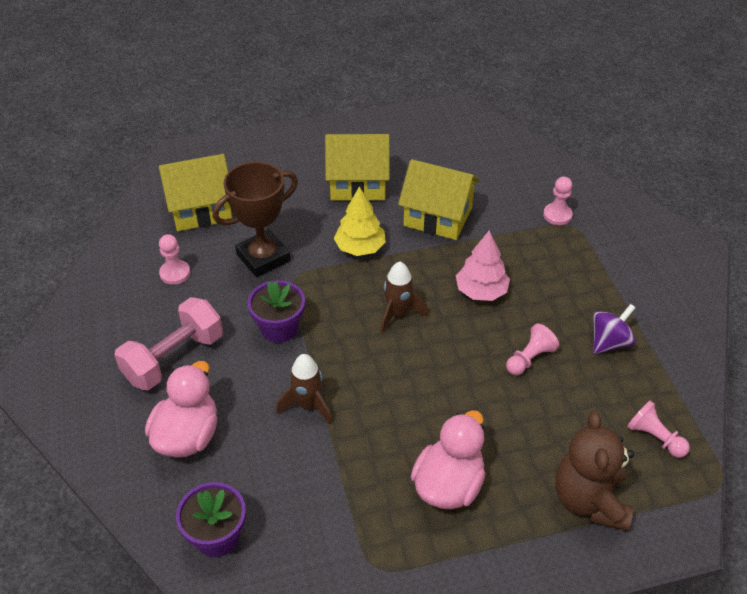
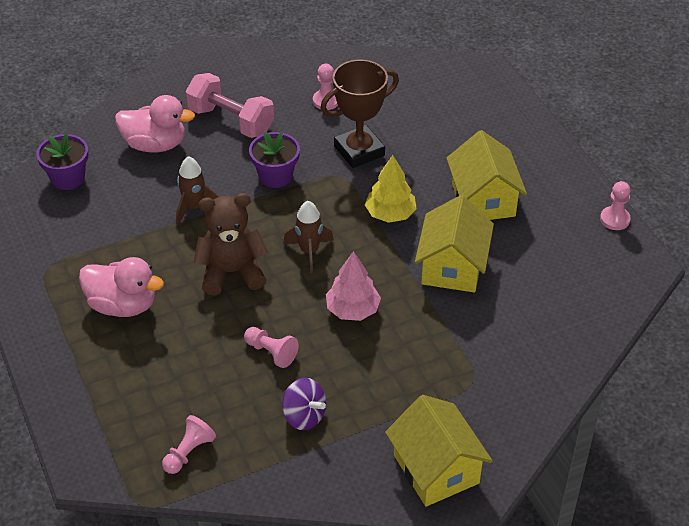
camera: 80 degrees right, 0 degrees up
(201, 209) = (411, 99): yellow house -> yellow house (436, 469)
(263, 258) = (359, 151): brown trophy -> brown trophy turned 75 degrees counterclockwise
(557, 215) = (486, 367): pink pawn -> pink pawn (614, 219)
(589, 500) = (115, 402): brown teddy bear -> brown teddy bear (231, 272)

